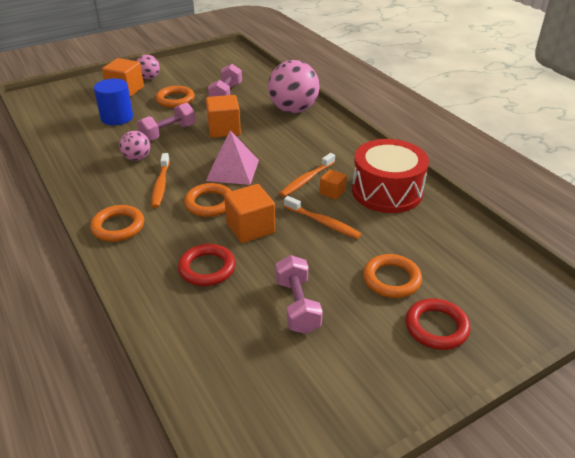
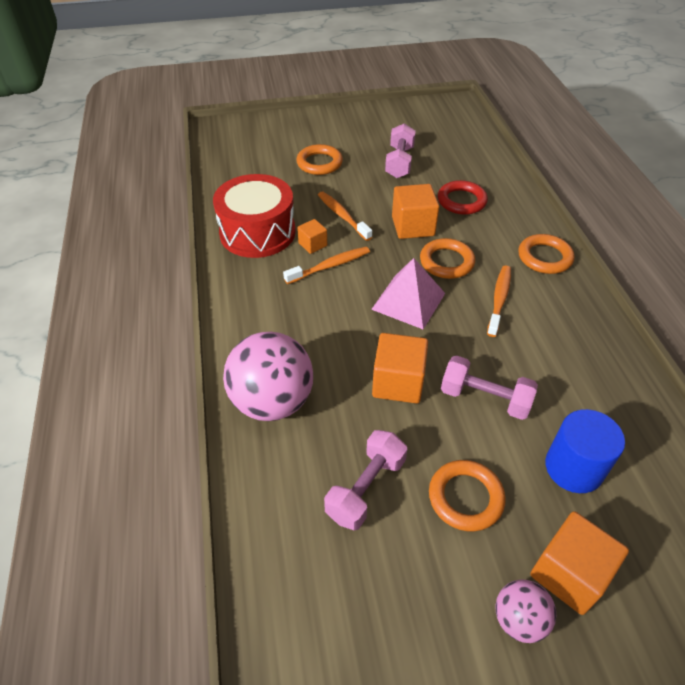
camera: 160 degrees left, 10 degrees up
(137, 158) = (531, 354): pink ball -> none
(168, 133) = (484, 398): pink dumbbell -> pink dumbbell turned 45 degrees clockwise
(436, 327) = (314, 133): red ring -> none

